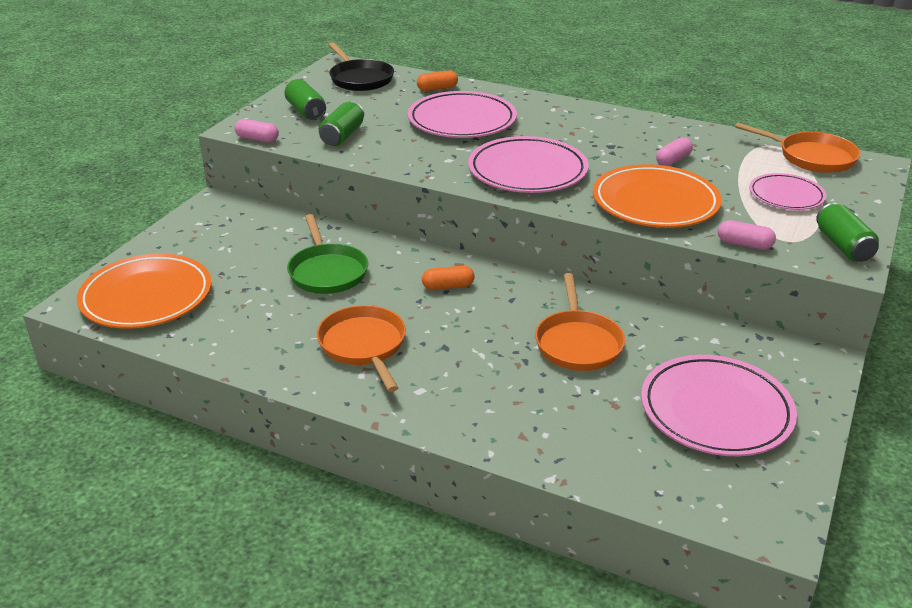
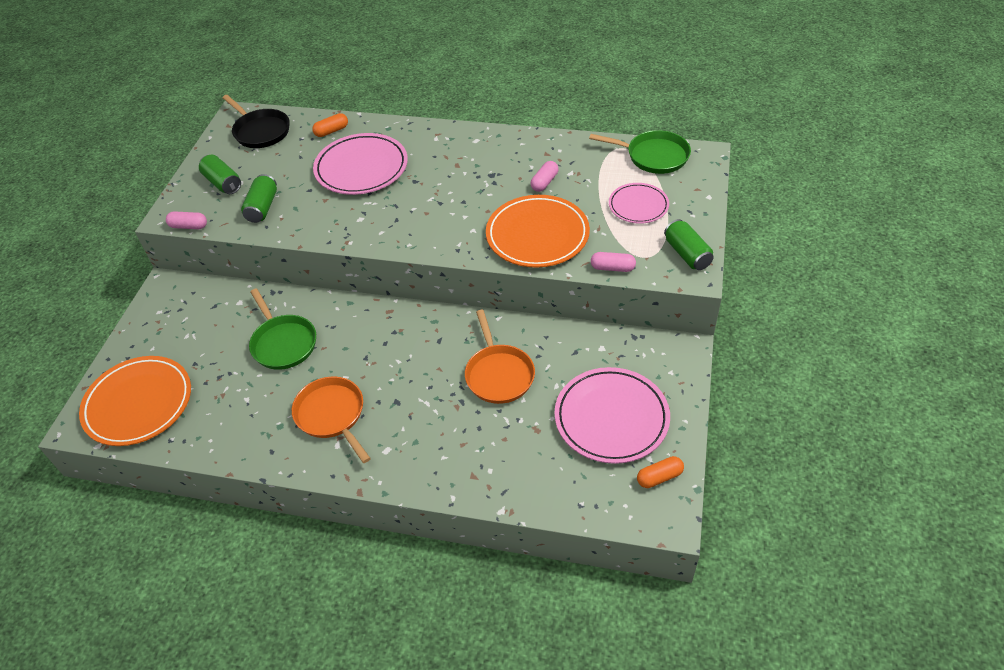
camera: 10 degrees left, 15 degrees up
(448, 286) = (385, 337): orange capsule -> orange capsule (659, 477)
(527, 171) = (428, 219): pink plate -> none
(812, 157) = (653, 156): orange pan -> green pan

